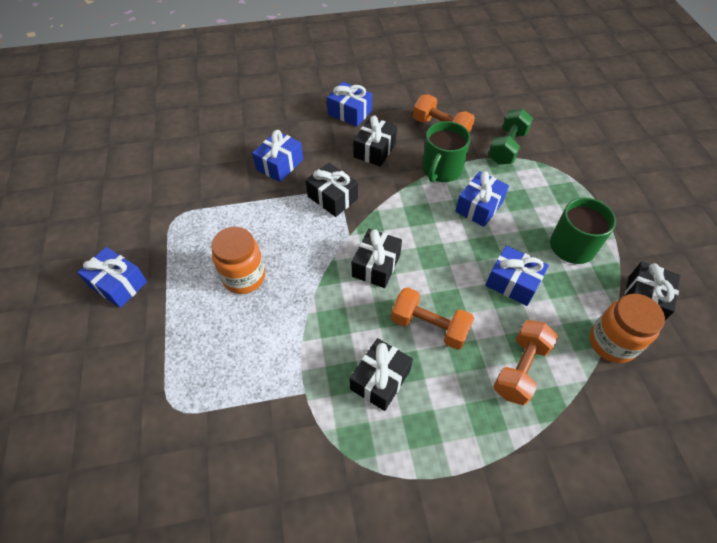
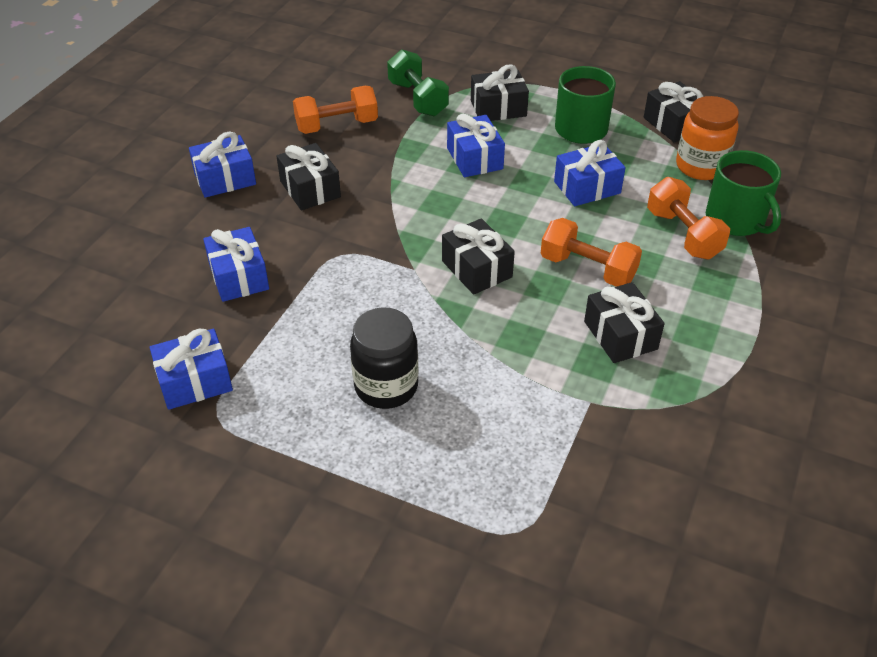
camera: 55 degrees left, 10 degrees down
(118, 284) = (274, 521): blue gift -> blue gift (195, 381)
(244, 277) = (386, 386): orange jar -> black jar
(332, 198) = (344, 256): black gift -> black gift (498, 108)
(429, 326) = (587, 269): orange dumbbell -> orange dumbbell turned 60 degrees clockwise
(441, 169) = (396, 157): green mug -> green mug (736, 220)

